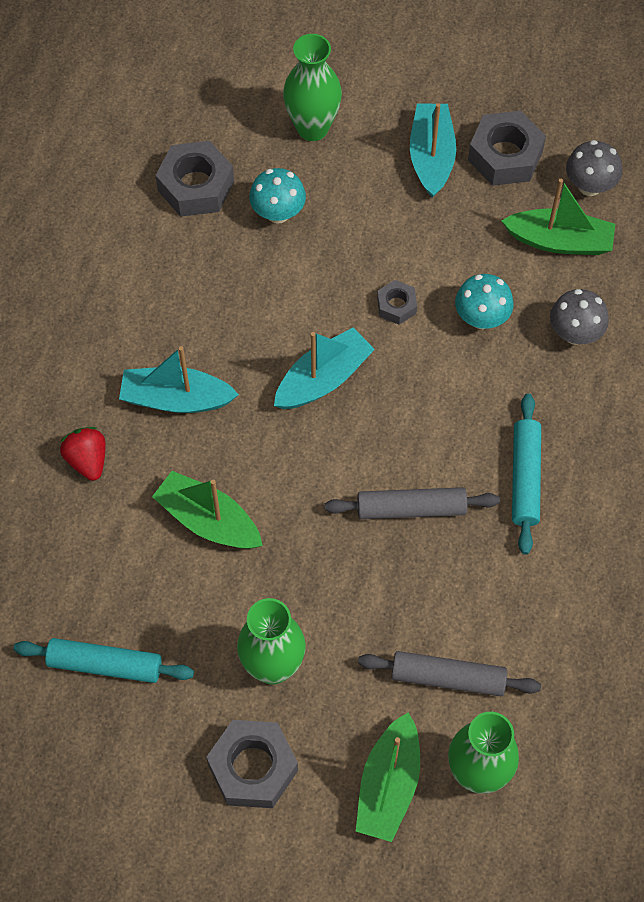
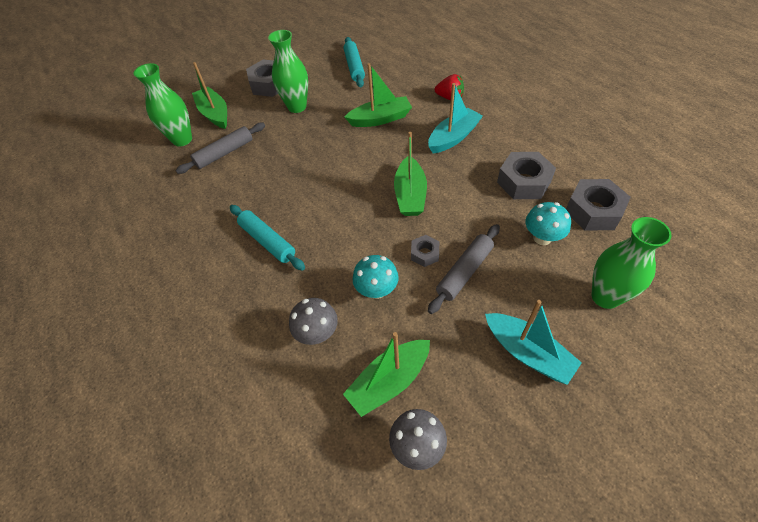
camera: 135 degrees right, 10 degrees down
(105, 665) = (354, 67): turquoise rolling pin -> turquoise rolling pin turned 60 degrees counterclockwise
(323, 379) = (410, 195): turquoise boat -> green boat
(411, 508) = (306, 186): grey rolling pin -> grey rolling pin (464, 272)
(505, 156) = (492, 405): grey nut -> grey nut (524, 182)

